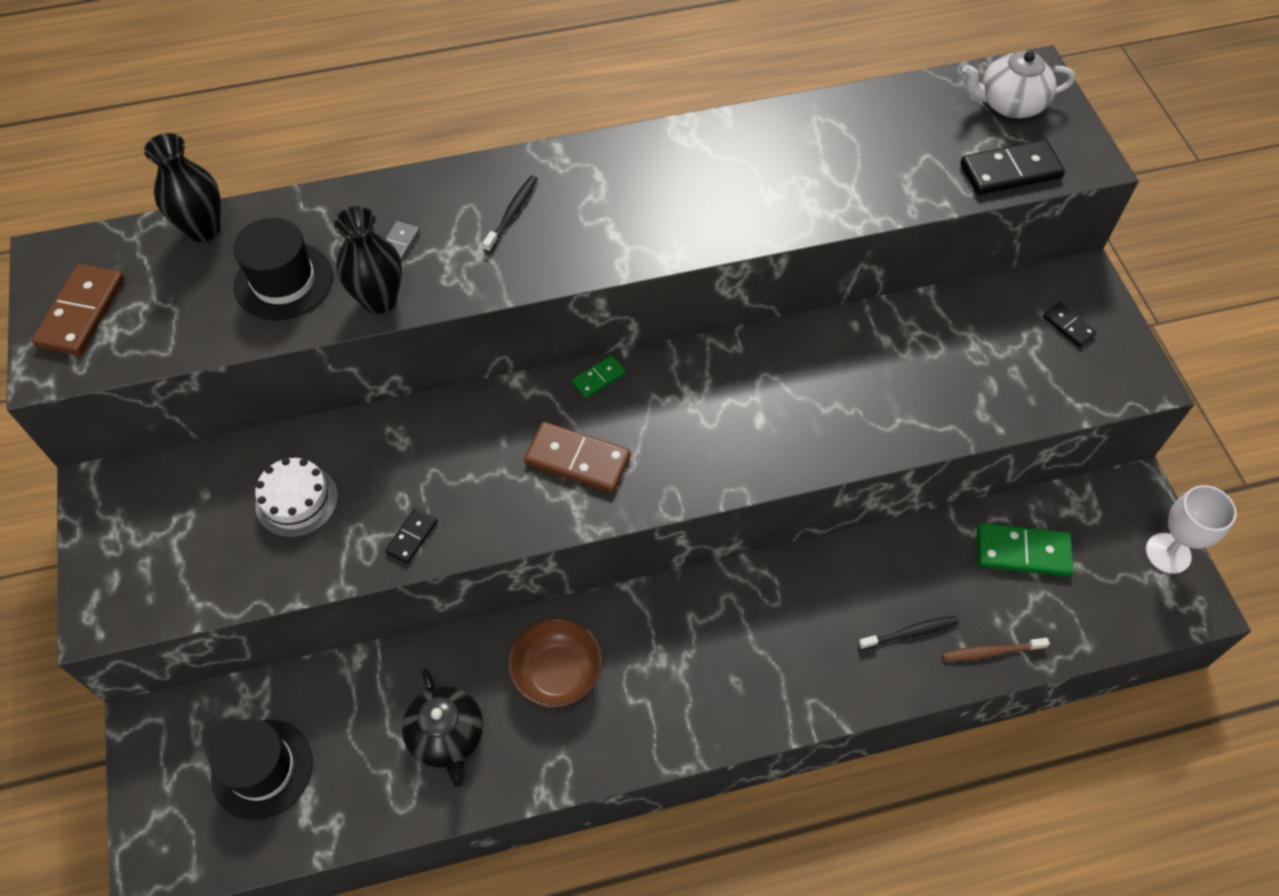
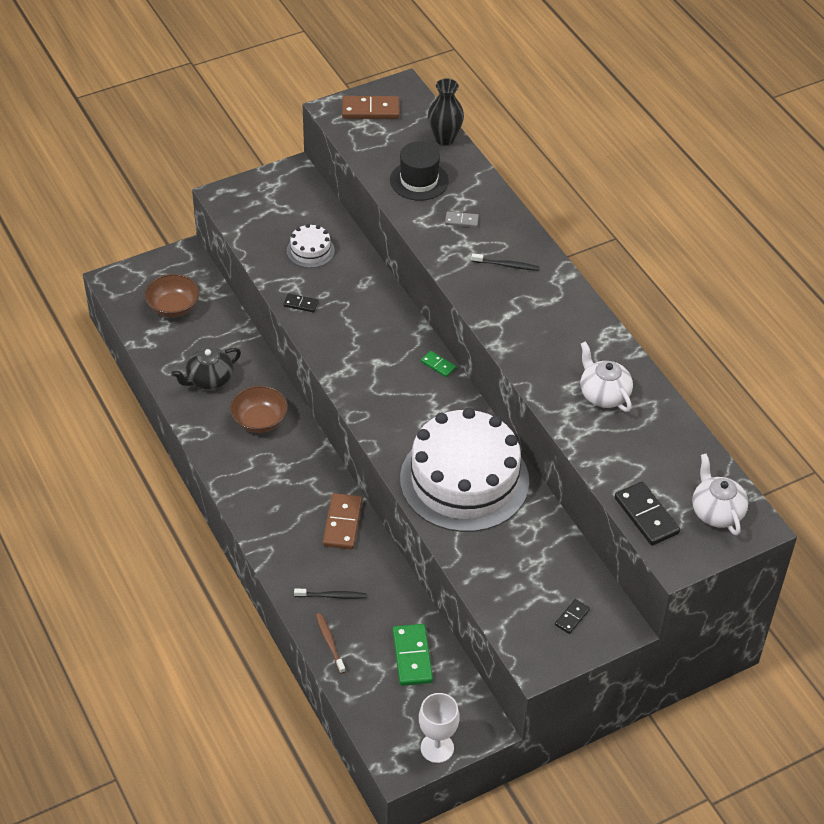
camera: 75 degrees right, 10 degrees down
(262, 769) = (173, 307): black hat -> brown bowl
(379, 300) = (419, 223): black vase -> none
(577, 460) = (374, 366): brown domino -> brown domino (342, 523)
(792, 164) = (603, 394): none -> white teapot
(821, 392) = (464, 480): none -> white cake
(910, 633) = (332, 596): black toothbrush -> black toothbrush turned 60 degrees counterclockwise

